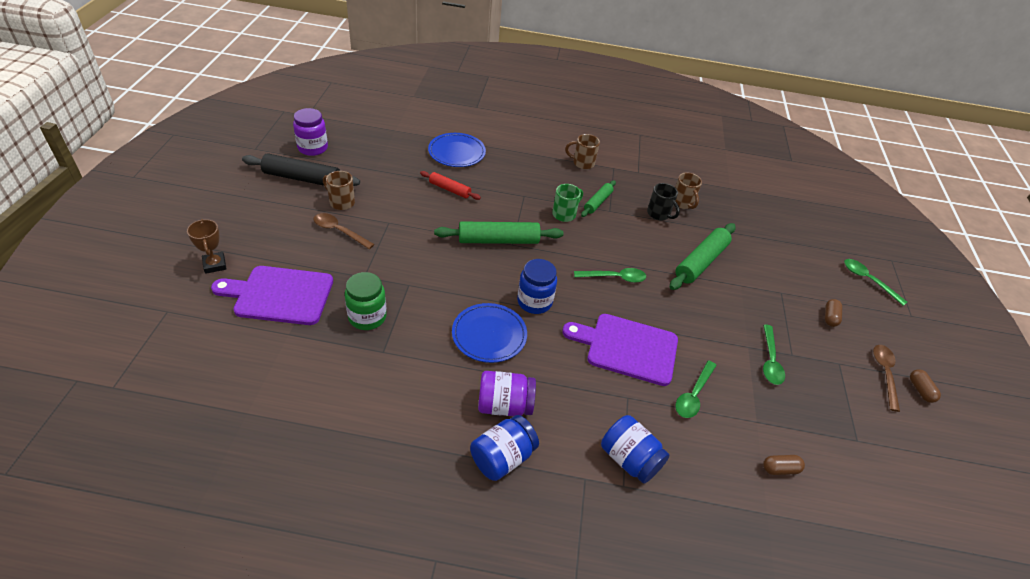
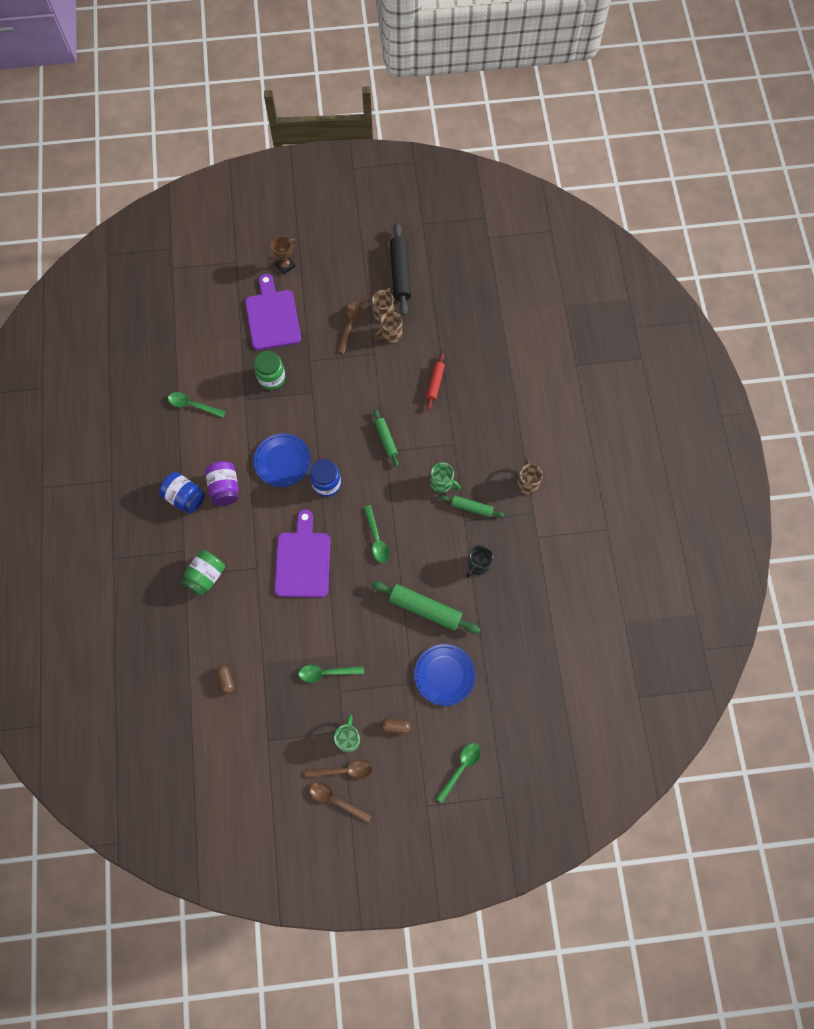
camera: 80 degrees right, 25 degrees up
(313, 148) = (443, 262): purple jar -> none
(457, 152) = (490, 372): blue plate -> blue plate (444, 675)
(498, 240) = (386, 439): green rolling pin -> green rolling pin, size x0.59
(629, 459) = (205, 576): blue jar -> green jar
(682, 203) = (505, 585): brown mug -> brown mug (390, 335)
(693, 395) = (273, 614): green spoon -> green spoon (192, 405)
(846, 360) = (348, 738): none -> green mug
(920, 390) = (335, 800): brown capsule -> brown spoon

